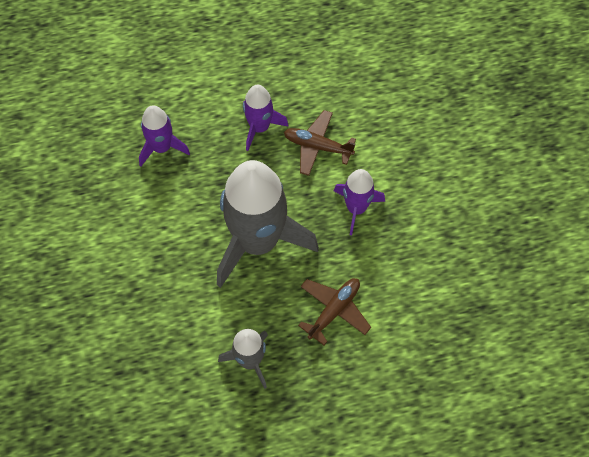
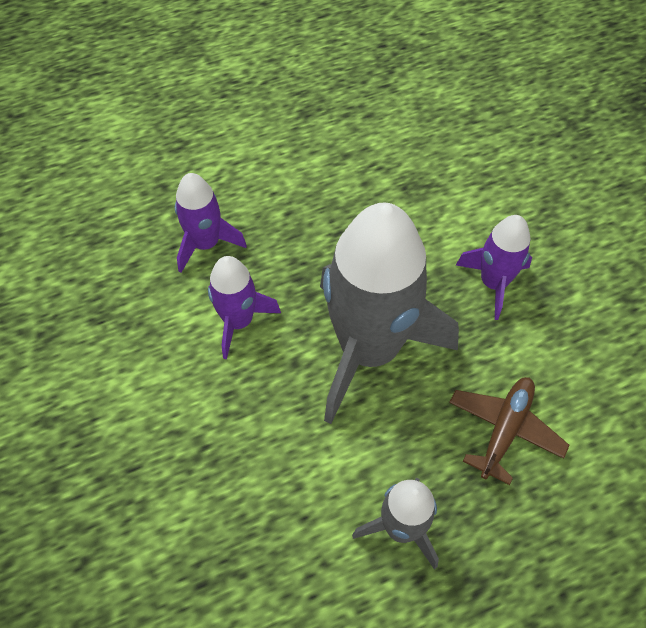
camera: 10 degrees left, 5 degrees down
(259, 127) = (334, 199): purple rocket -> purple rocket (238, 321)
(317, 146) = (418, 212): brown plane -> none

